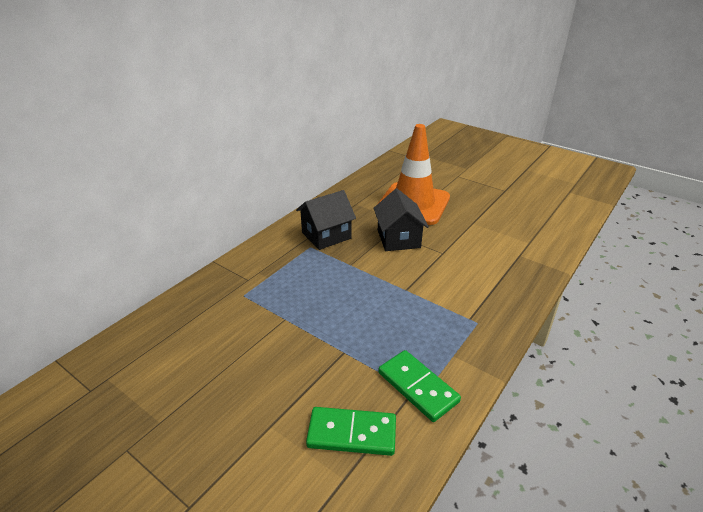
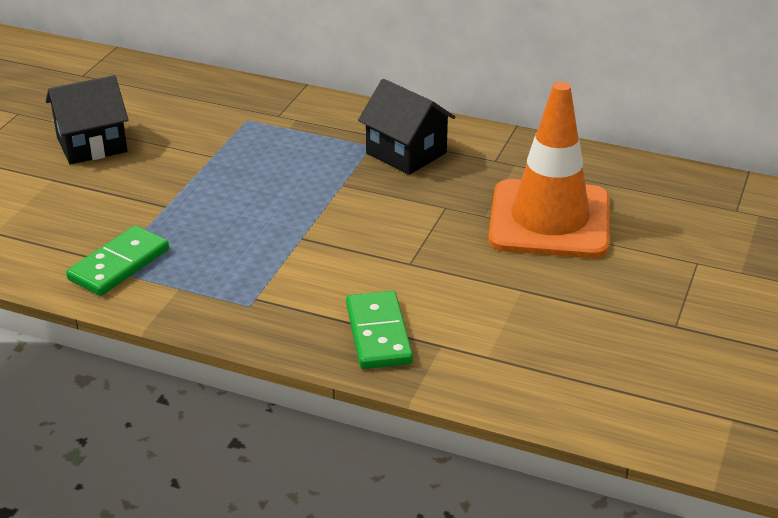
camera: 75 degrees right, 0 degrees up
(352, 433) = (48, 228): green domino -> green domino (378, 334)
(398, 239) = (429, 217): black house -> black house (92, 145)

